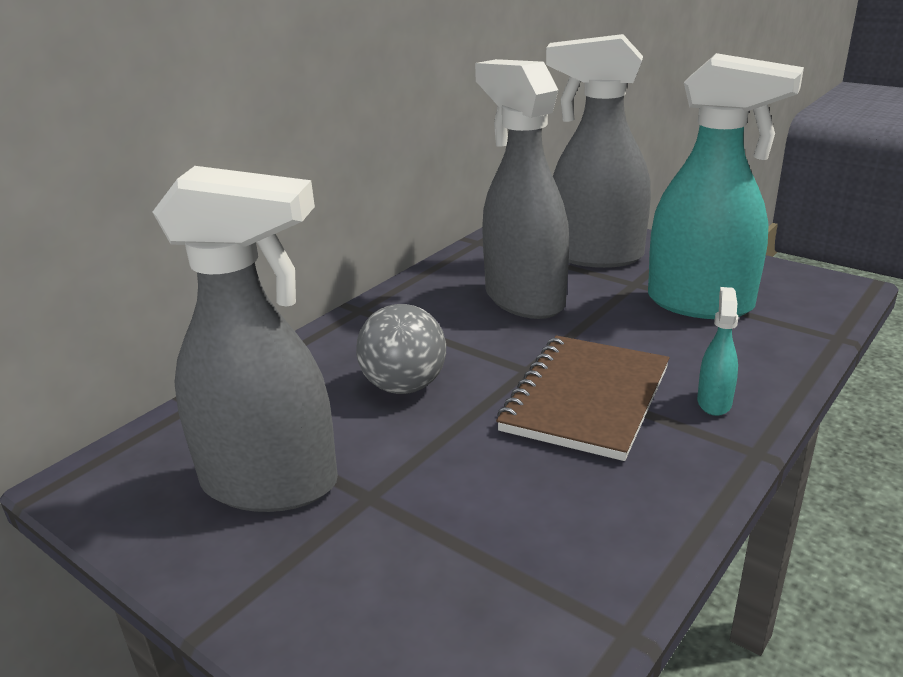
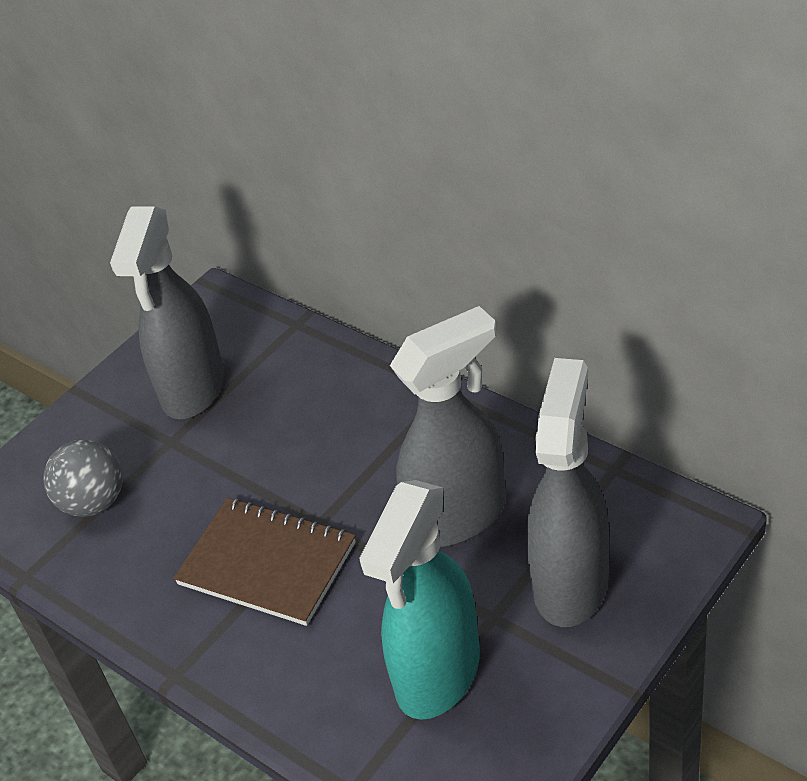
camera: 95 degrees right, 15 degrees up
(404, 386) = (304, 442): grey ball -> grey ball (94, 502)
(714, 402) = (248, 656): turquoise spray bottle -> none

